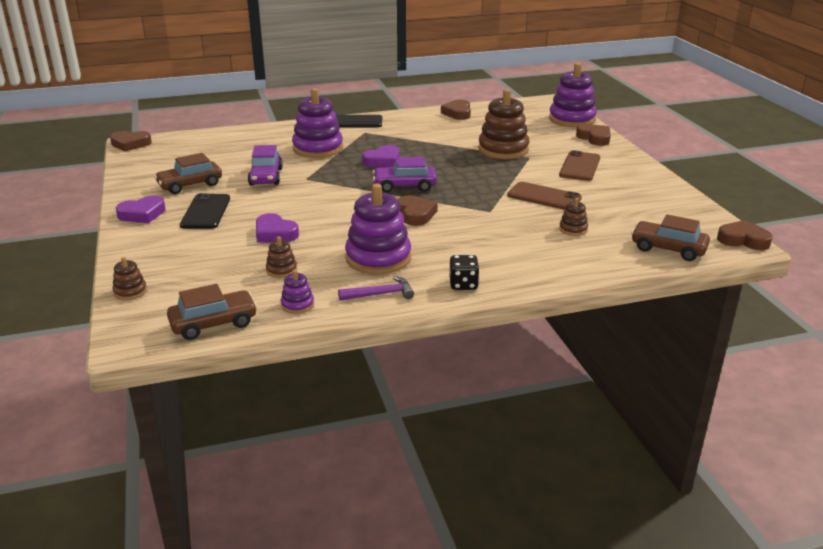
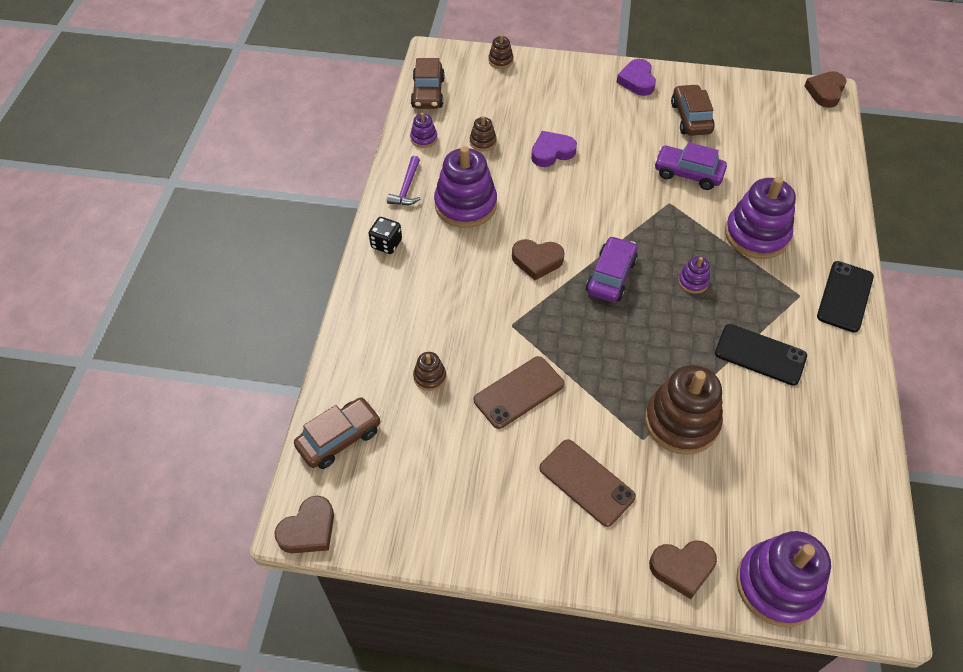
camera: 115 degrees right, 25 degrees up
(205, 212) = (621, 118): black phone -> black phone (760, 354)
(383, 161) = (693, 281): purple heart -> purple stacking toy
(457, 113) = (851, 433): brown heart -> none

